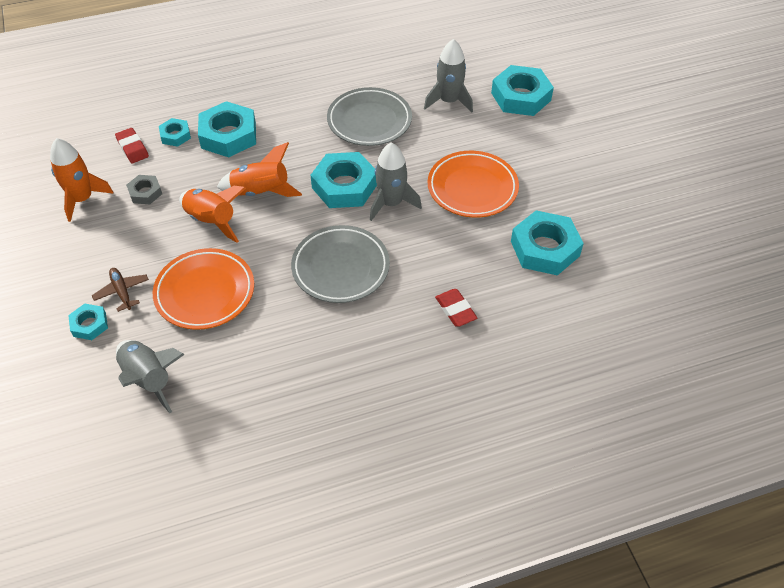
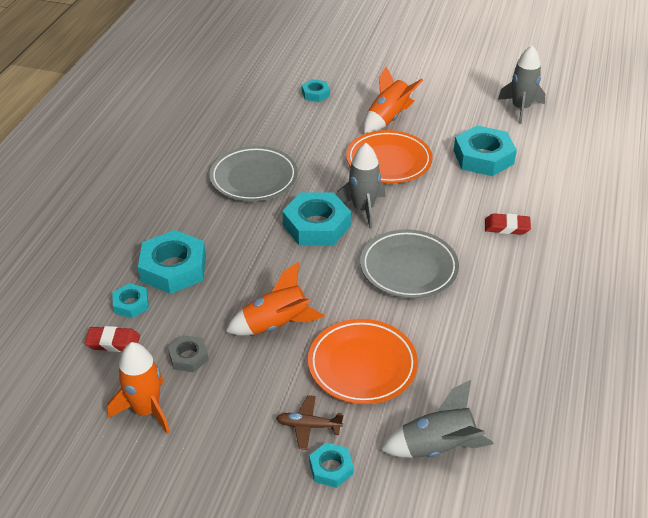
camera: 55 degrees left, 10 degrees down
(261, 192) = (271, 278): orange rocket -> orange rocket (388, 119)
(448, 101) = (279, 128): grey rocket -> grey rocket (520, 108)
(521, 96) = (315, 94): turquoise nut -> turquoise nut, size x0.52

